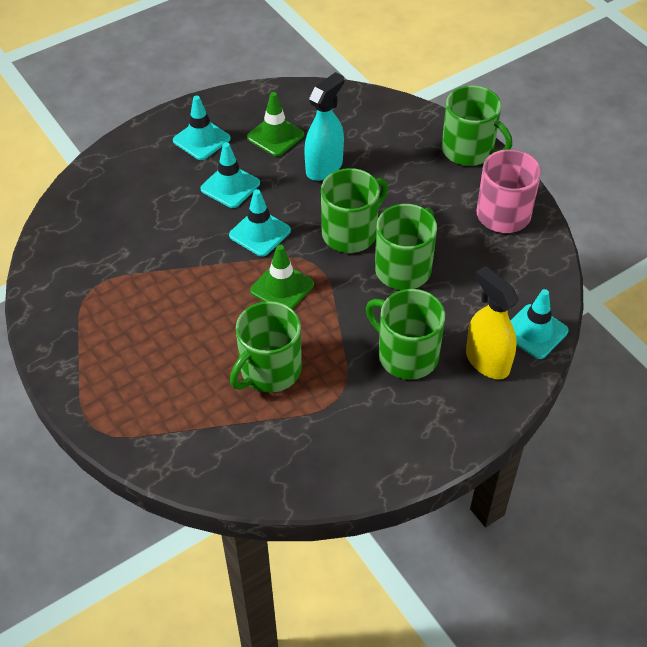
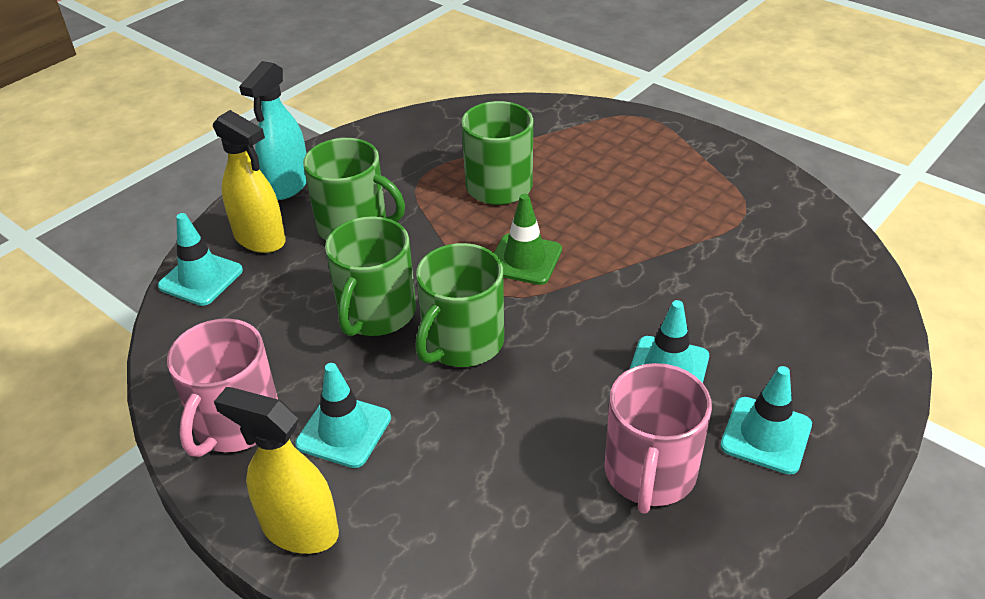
camera: 165 degrees right, 10 degrees down
(260, 233) = (587, 314): turquoise traffic cone -> turquoise traffic cone (344, 431)
(275, 136) = (649, 473): green traffic cone -> pink mug
(324, 167) = (541, 434): turquoise spray bottle -> turquoise spray bottle (287, 185)
(469, 150) = (299, 529): green mug -> yellow spray bottle

